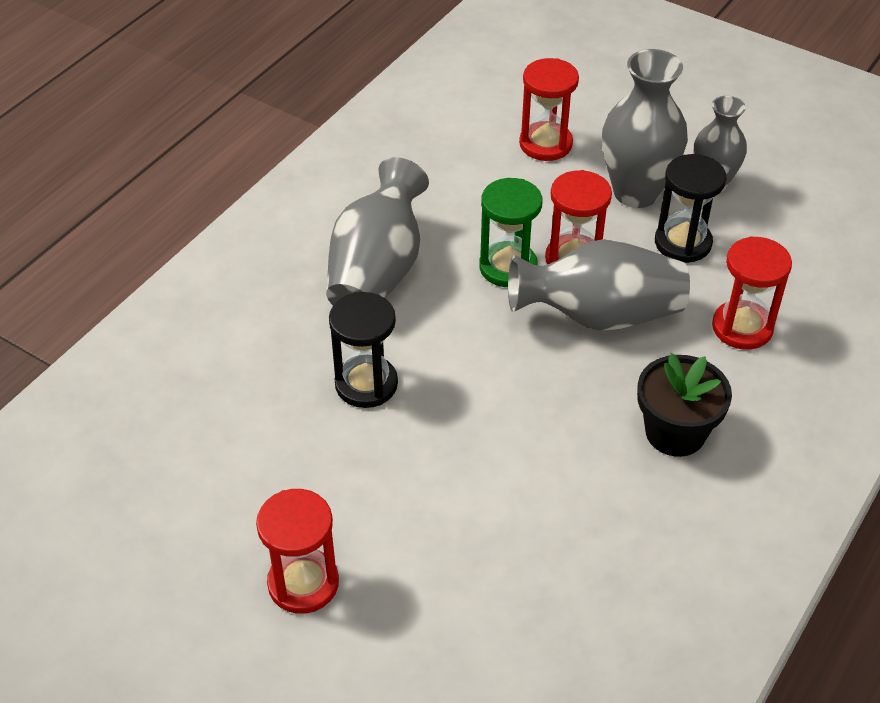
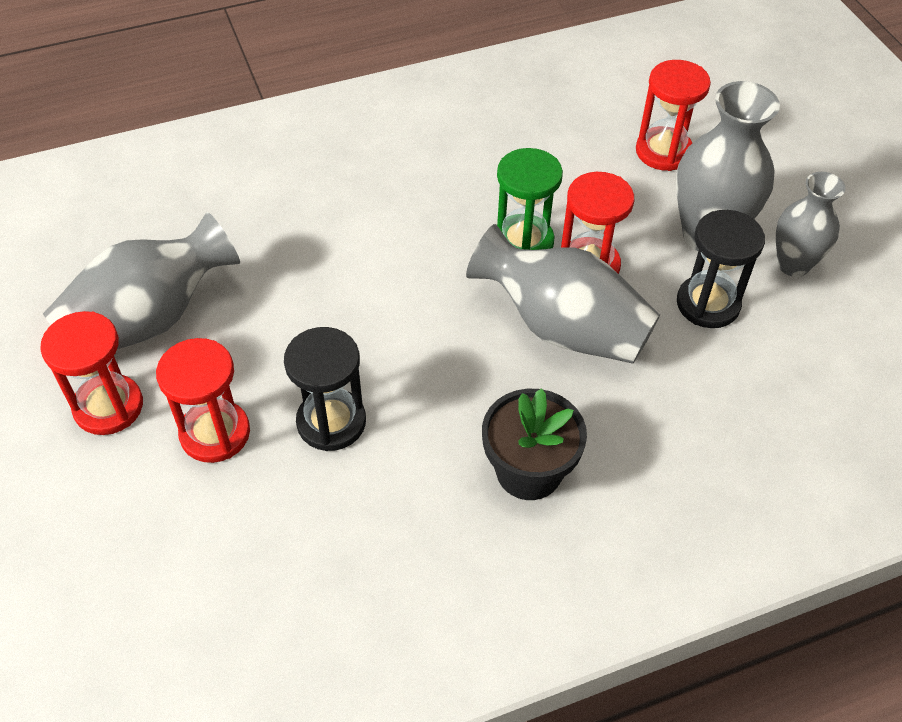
camera: 35 degrees right, 5 degrees up
(366, 384) = (311, 276): black hourglass -> black hourglass (331, 422)
(377, 271) = (411, 188): grey vase -> grey vase (149, 320)
(742, 327) = (689, 413): red hourglass -> red hourglass (215, 433)

